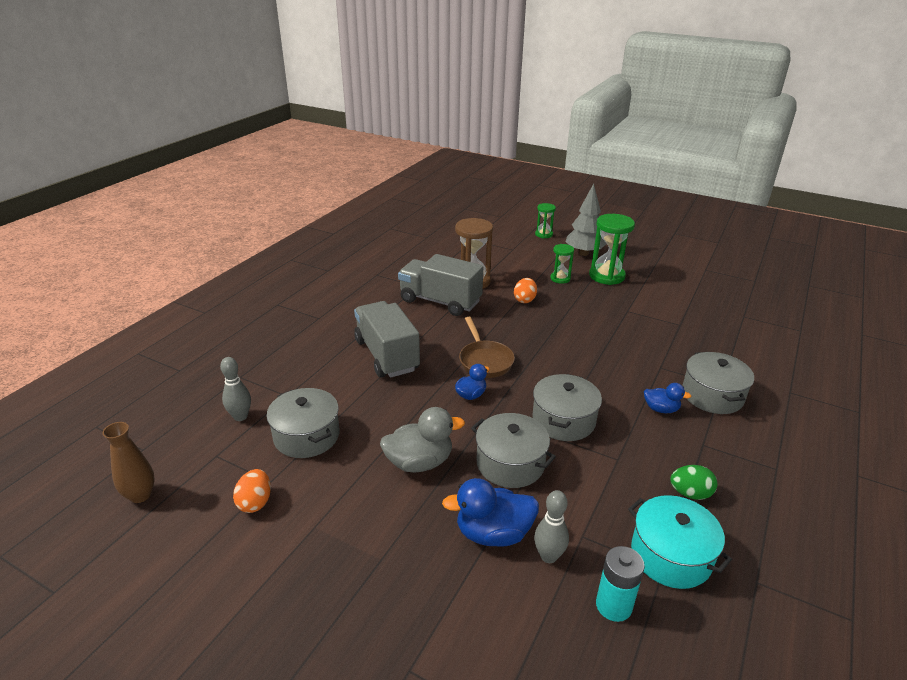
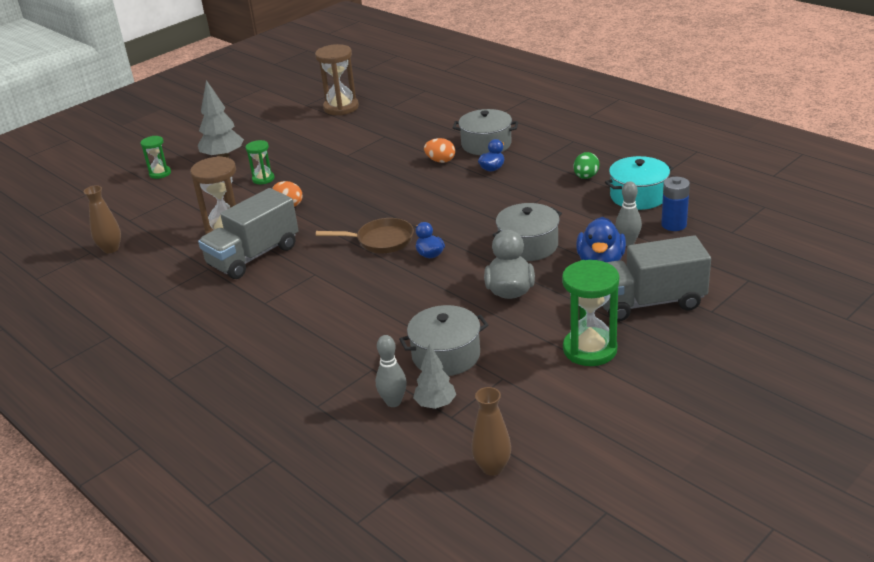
camera: 70 degrees left, 0 degrees up
(234, 442) = (435, 404): none -> grey tree
(255, 502) = (528, 387): orange egg -> orange egg (440, 161)
(387, 355) = (336, 299): grey truck -> grey truck (649, 302)
(432, 243) = (111, 249): none -> brown vase
(563, 420) = (486, 213): grey pot -> none
(606, 276) = (278, 154): green hourglass -> green hourglass (590, 349)
(613, 605) = (674, 225): turquoise battery -> blue battery
(716, 288) = (341, 108): none -> brown hourglass

